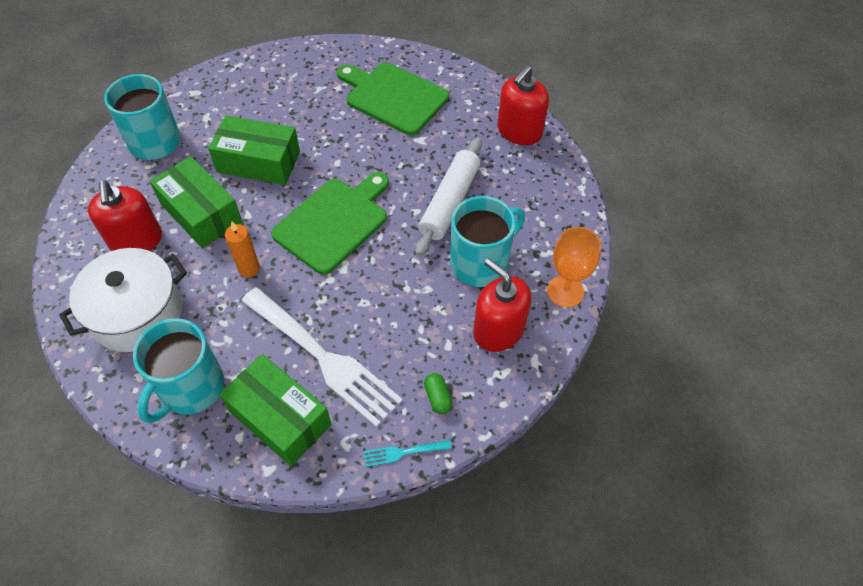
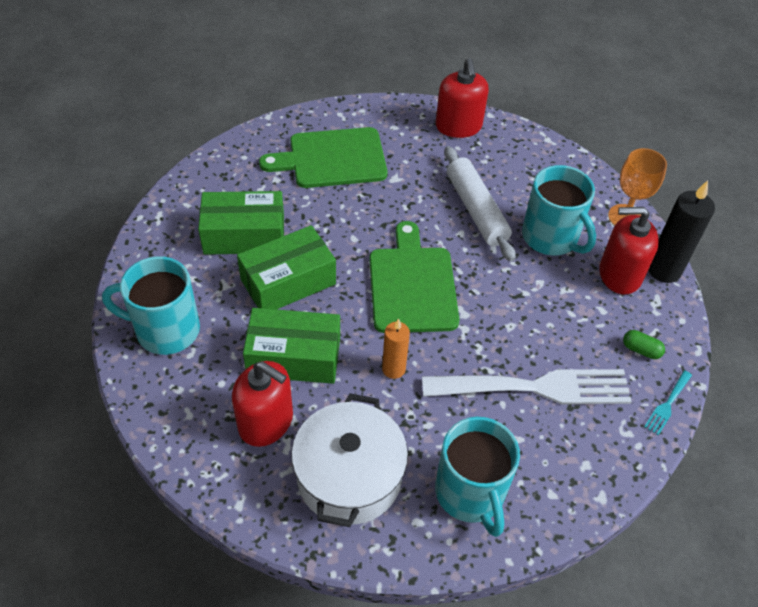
camera: 45 degrees left, 5 degrees down
(280, 417) = (561, 455): green box -> green box (244, 235)
(481, 263) = (551, 237): turquoise mug -> turquoise mug turned 135 degrees clockwise
(541, 355) = (664, 270): none -> black candle

